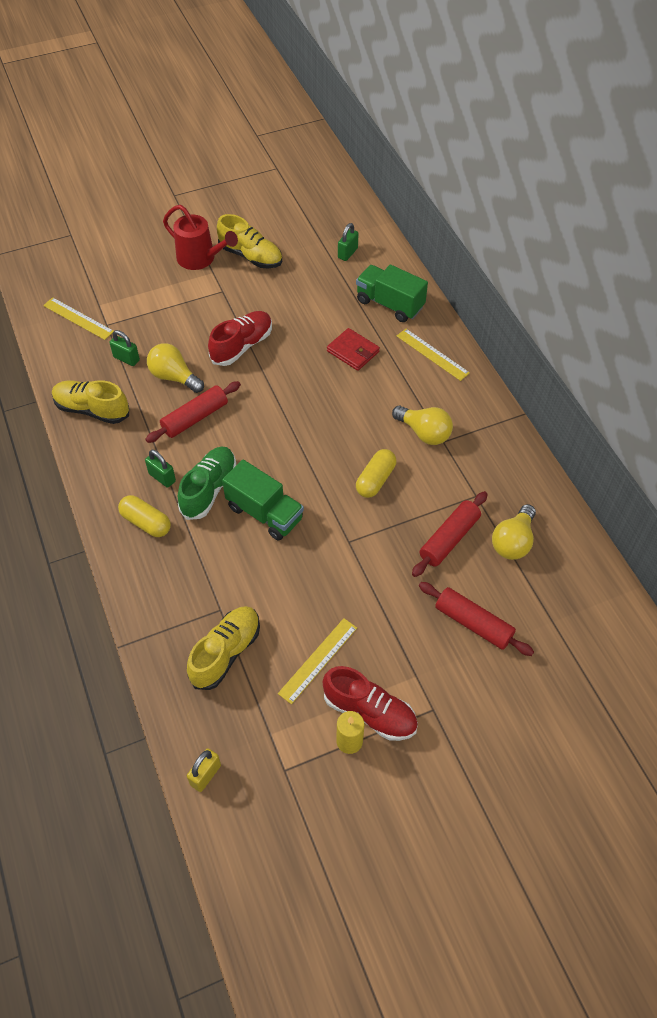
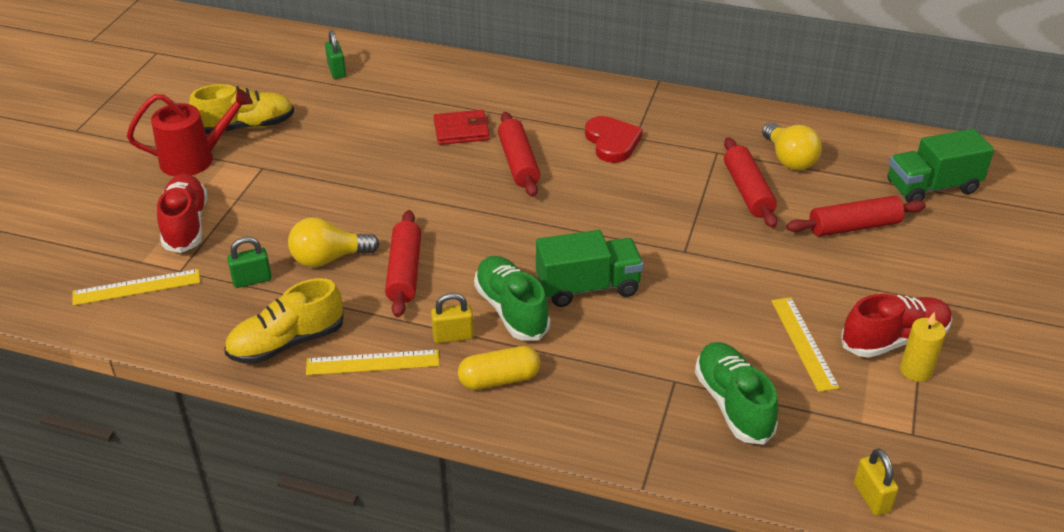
camera: 50 degrees left, 15 degrees down
(162, 477) = (453, 336): green padlock -> yellow padlock
(226, 653) = (733, 404): yellow shoe -> green shoe
(242, 346) = (354, 192): red shoe -> red shoe (186, 225)
(350, 400) = (518, 163): none -> red rolling pin
(375, 480) = (631, 197): yellow capsule -> none
(389, 304) = (435, 81): green truck -> green truck (932, 187)
(424, 433) = (612, 142): yellow light bulb -> red heart
(432, 354) = (528, 90): yellow ruler -> yellow ruler (372, 362)

